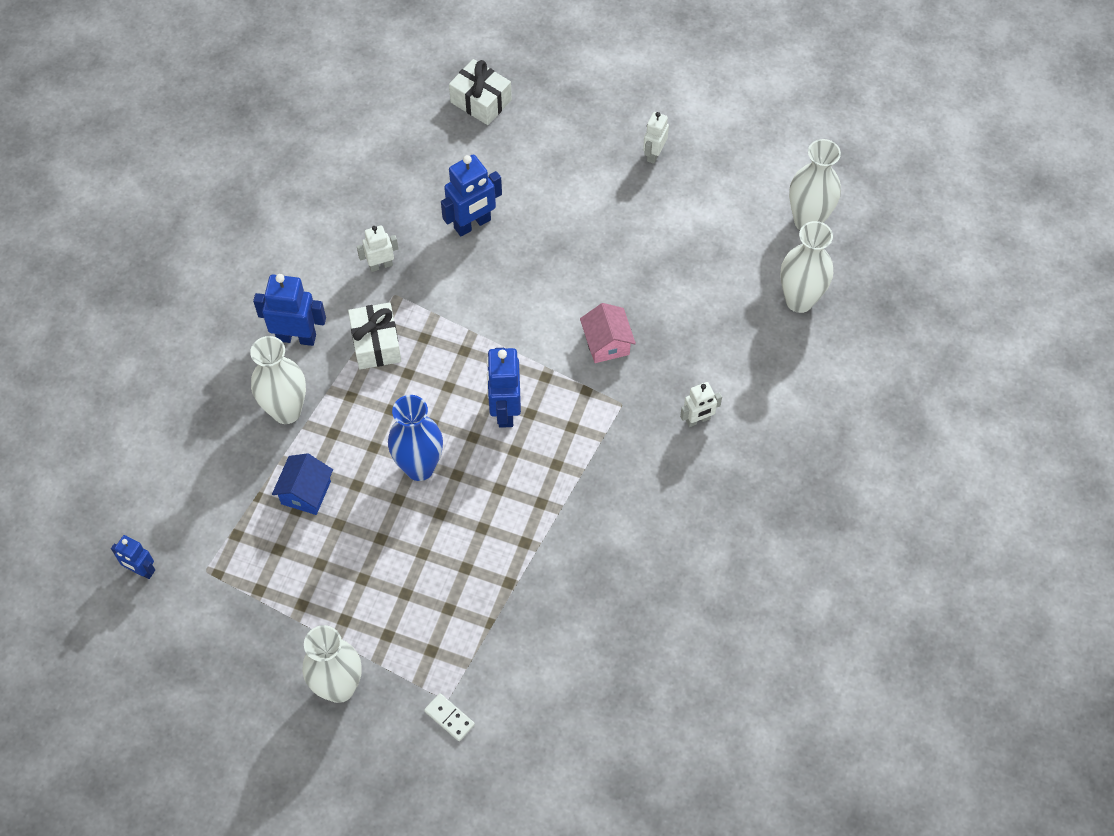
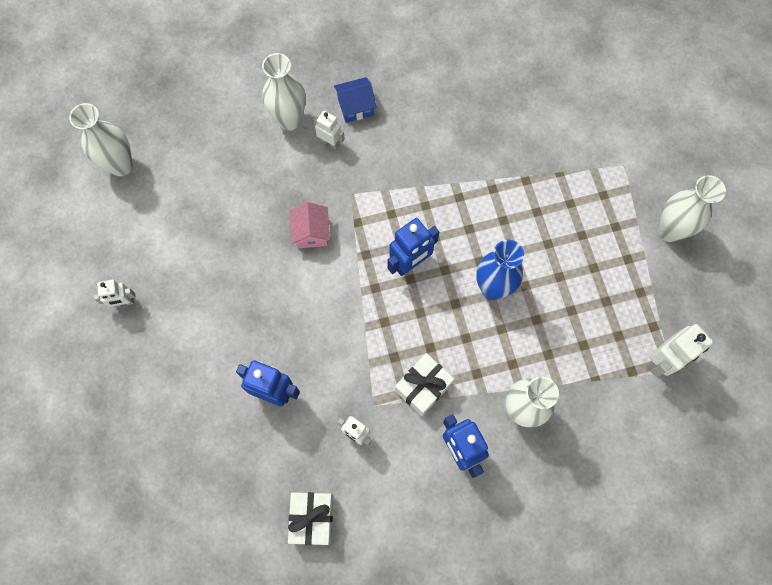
camera: 125 degrees left, 10 degrees up
(141, 570) = (705, 414): blue robot -> none
(221, 571) = (661, 360): none -> white robot
(306, 492) = (567, 348): blue house -> blue house (355, 107)
(449, 718) = (633, 157): white domino -> none
(481, 101) = (151, 469): white gift -> white gift (312, 518)
(606, 343) = (311, 232): pink house -> pink house turned 45 degrees counterclockwise
(799, 300) = (193, 135): white vase -> white vase (289, 120)

